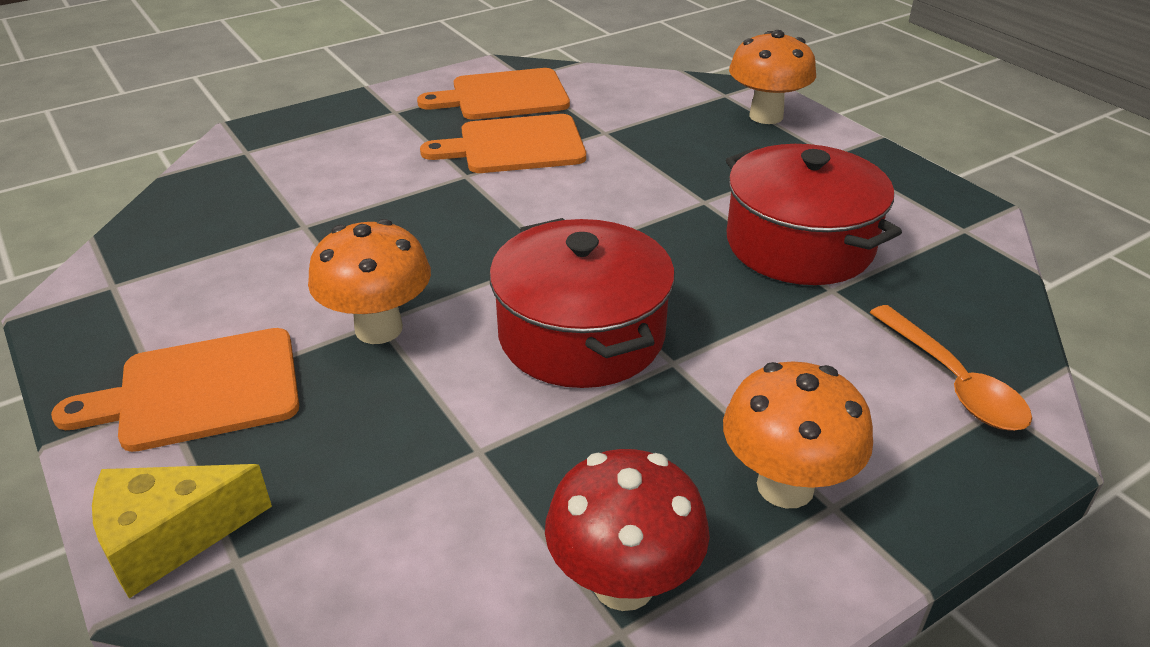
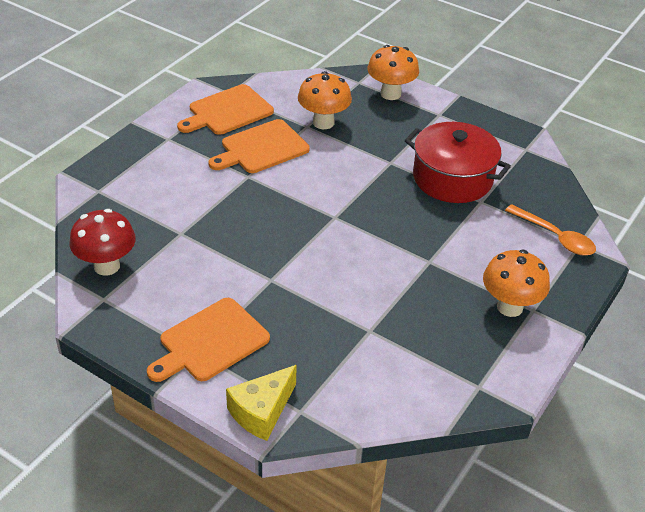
camera: 25 degrees left, 5 degrees up
(379, 329) = (274, 283): orange mushroom -> orange mushroom (323, 122)
(581, 335) = (377, 259): red pot -> none
(623, 583) = (468, 367): red mushroom -> red mushroom (107, 266)

